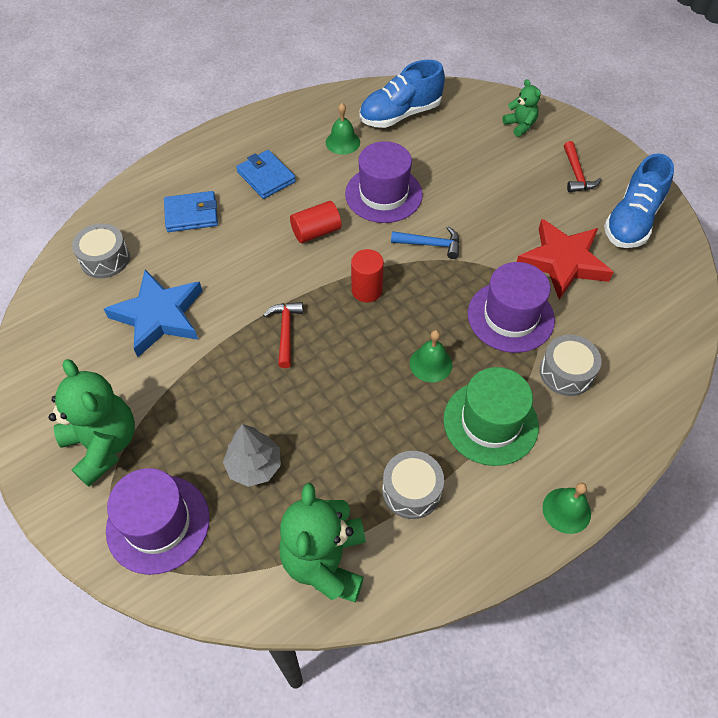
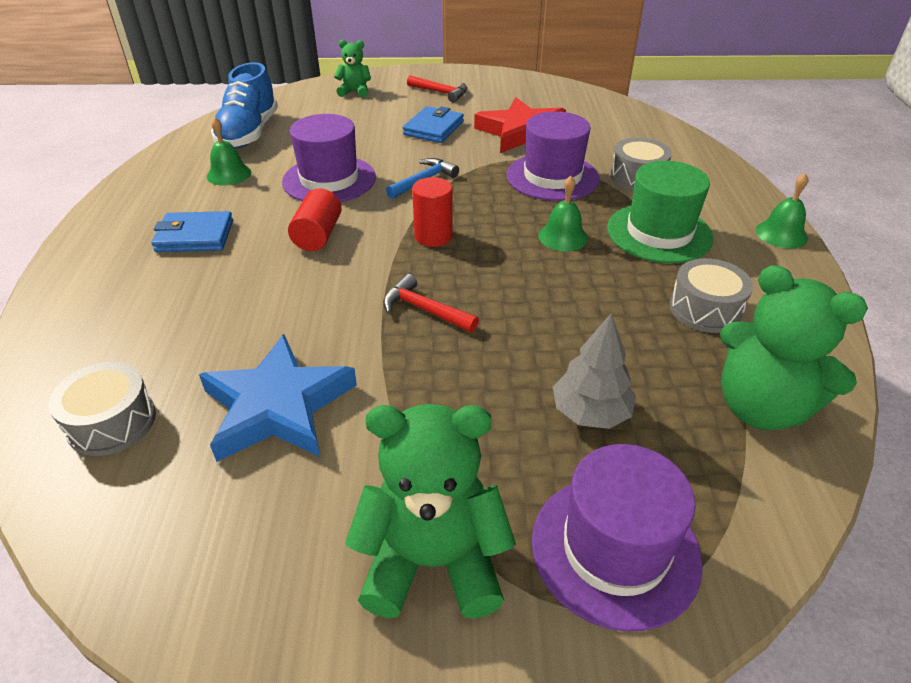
camera: 55 degrees left, 15 degrees down
(191, 214) = (160, 311): blue wallet -> blue wallet (433, 128)
(632, 221) = (516, 93): blue shoe -> none

